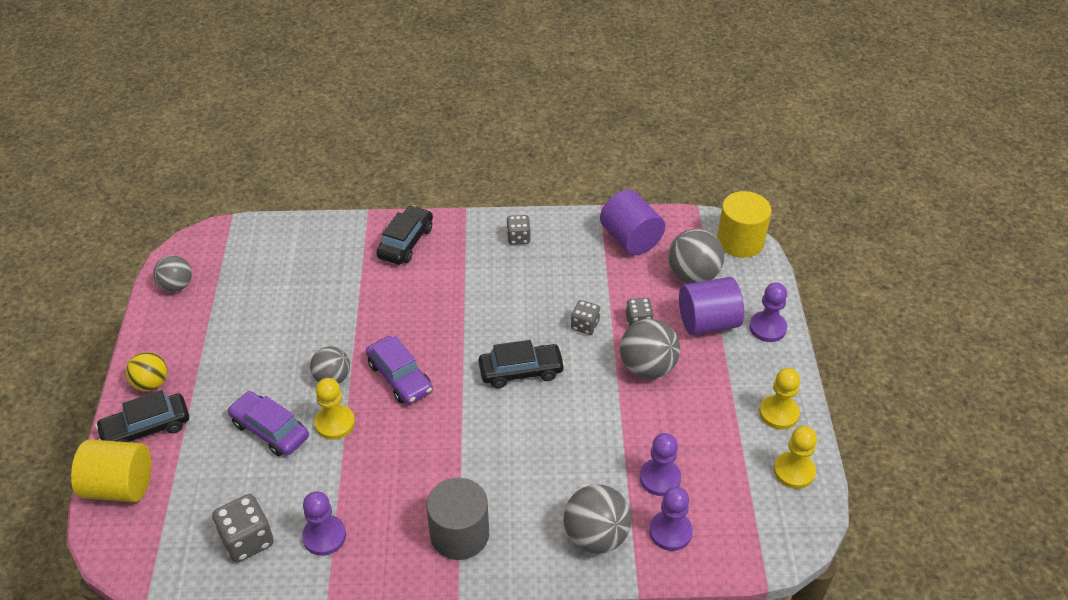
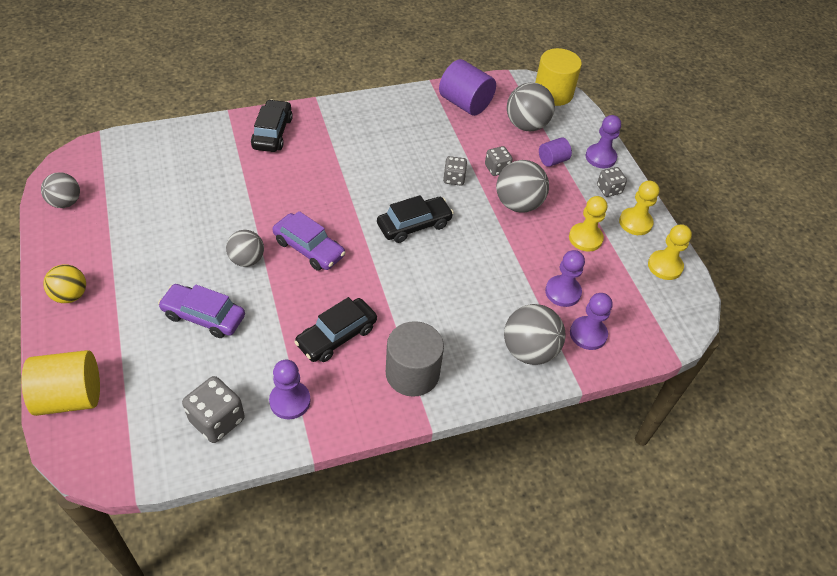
camera: 20 degrees left, 5 degrees up
(146, 428) = (79, 337): black car -> black car (336, 336)
(335, 423) = (263, 299): yellow pawn -> yellow pawn (585, 238)
(518, 238) = (370, 115): grey dice -> grey dice (609, 189)
(708, 322) = (552, 160): purple cylinder -> purple cylinder, size x0.55

